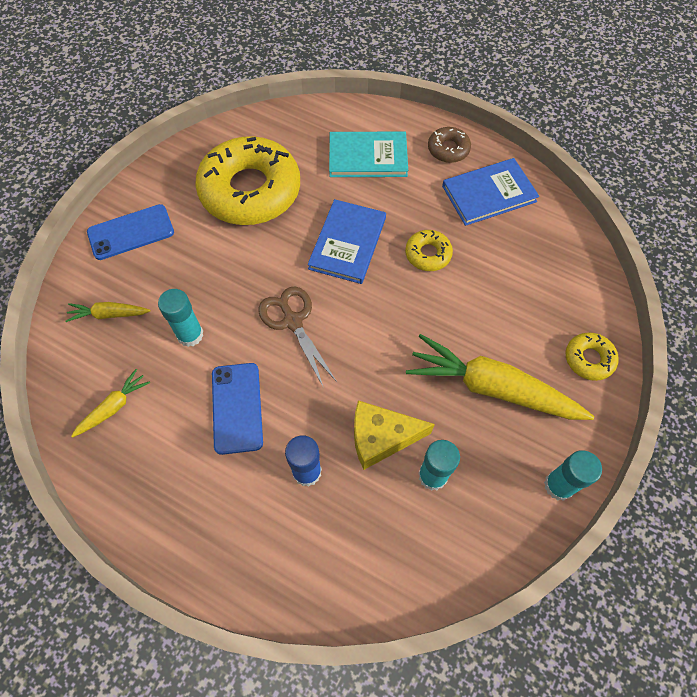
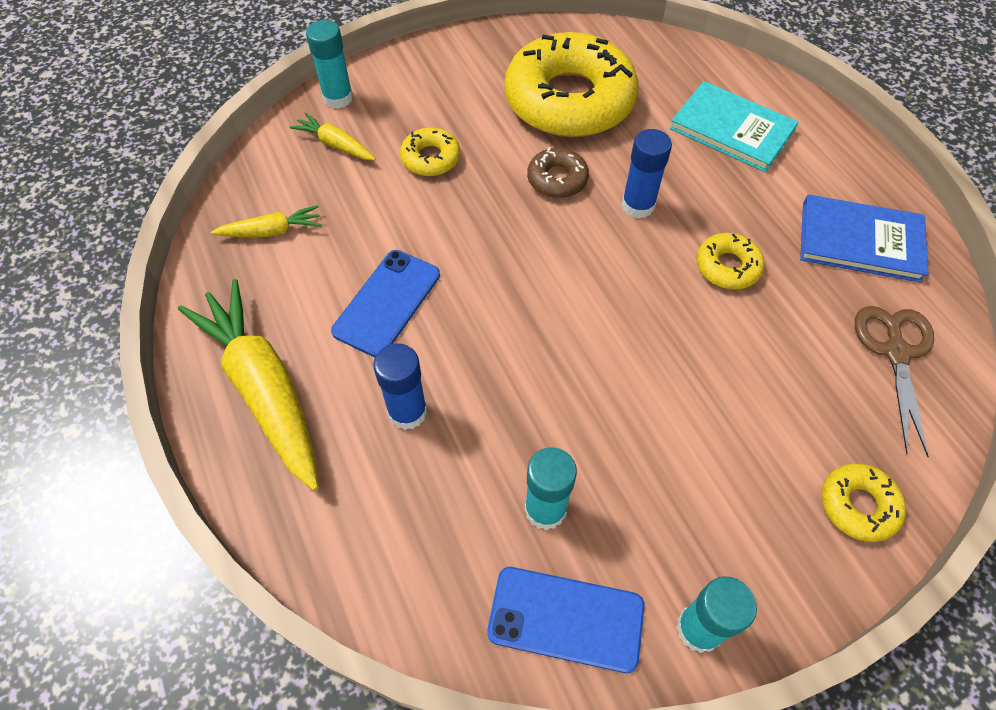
camera: 35 degrees right, 5 degrees down
(131, 232) = (416, 81): blue phone -> blue phone (566, 618)
(187, 286) = (430, 158): none -> yellow donut
(190, 335) = (397, 205): turquoise glue stick -> turquoise glue stick (338, 98)
(292, 321) = (513, 251): brown scissors -> brown scissors (895, 352)
(347, 243) = (638, 205): blue book -> blue glue stick
(381, 438) = (517, 429): yellow cheese -> none
(448, 149) = (842, 168): brown donut -> brown donut (557, 179)
(492, 388) = (696, 459): yellow carrot -> yellow carrot (264, 389)

